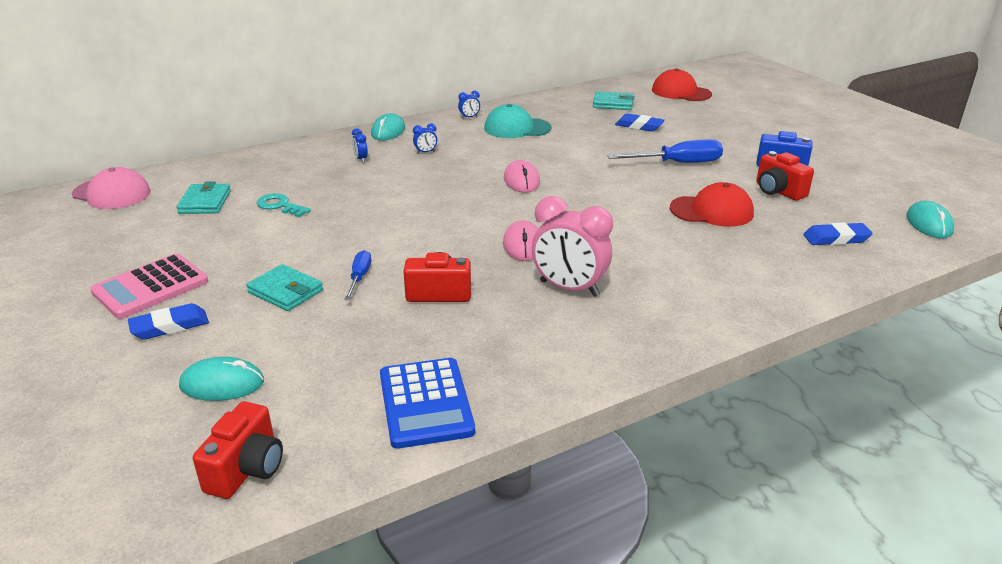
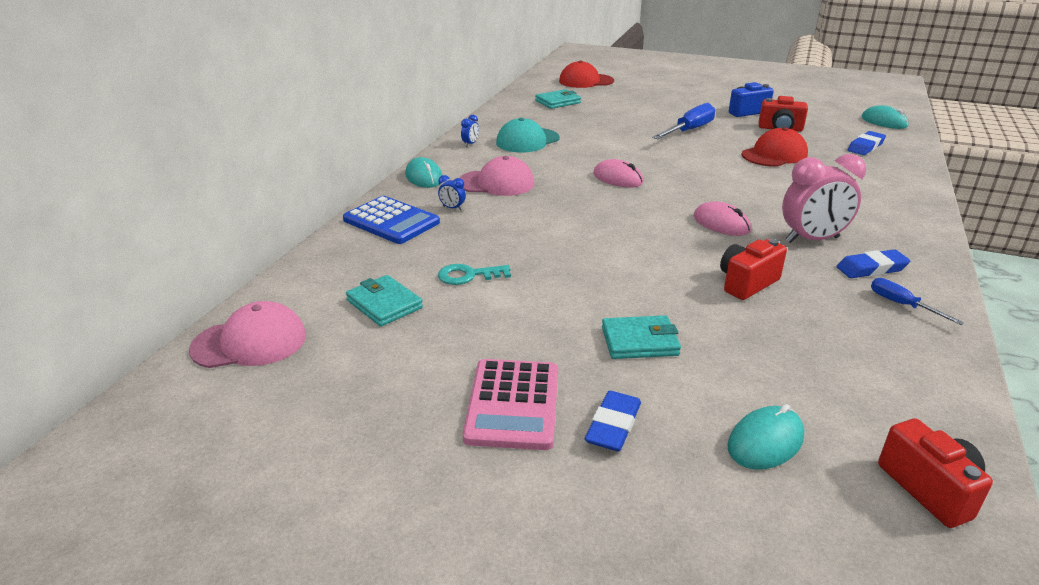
camera: 40 degrees left, 0 degrees up
(359, 277) = (669, 301): blue screwdriver -> blue screwdriver (902, 305)
(425, 152) = (496, 183): blue clock -> pink cap
(426, 403) = (911, 363): blue calculator -> blue calculator (391, 221)
(639, 126) = (610, 113): blue eraser -> blue eraser (871, 268)

